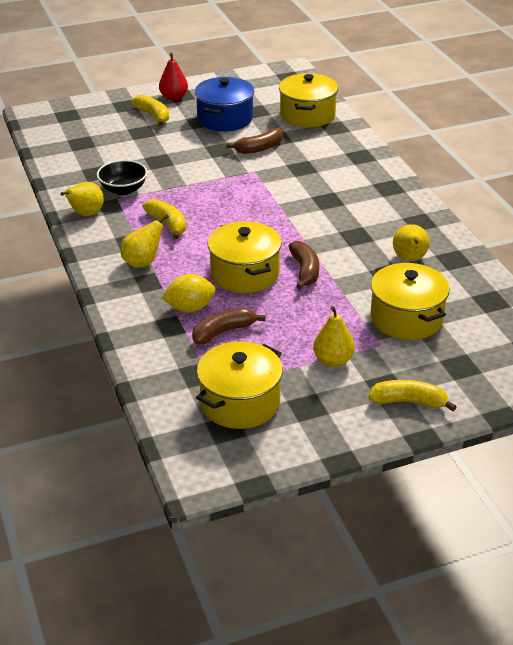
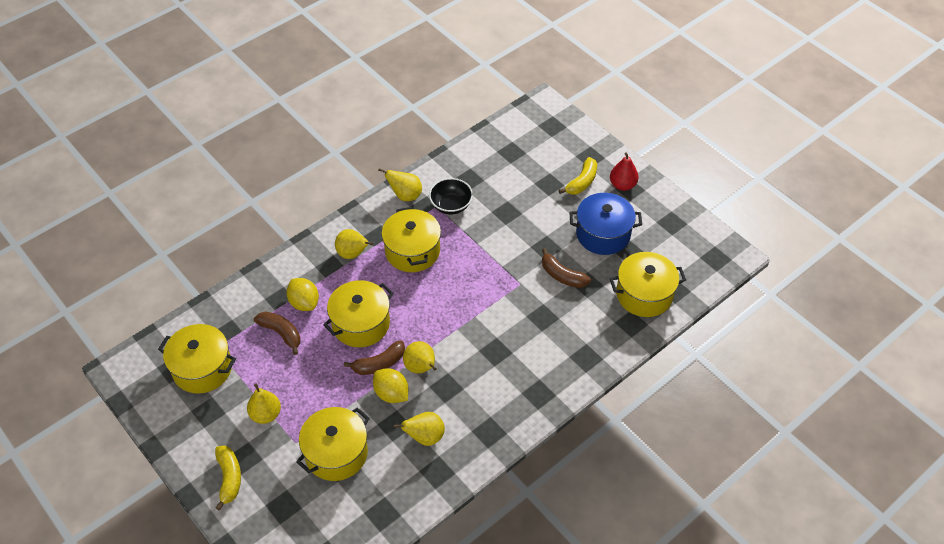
camera: 70 degrees right, 15 degrees up
(168, 224) = (412, 251): yellow banana -> yellow pot
(324, 246) = (421, 368): none -> yellow pear
(347, 270) = (391, 394): none -> yellow lemon

